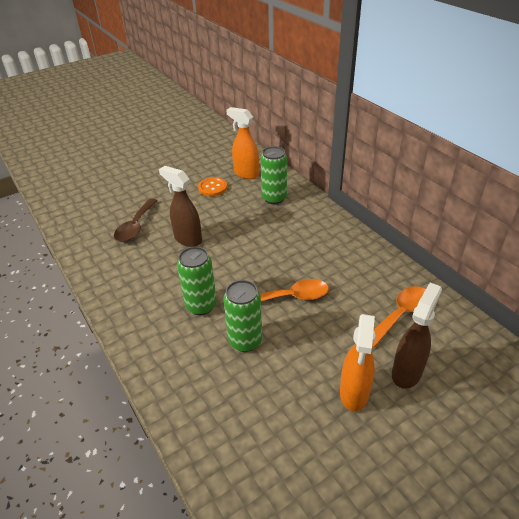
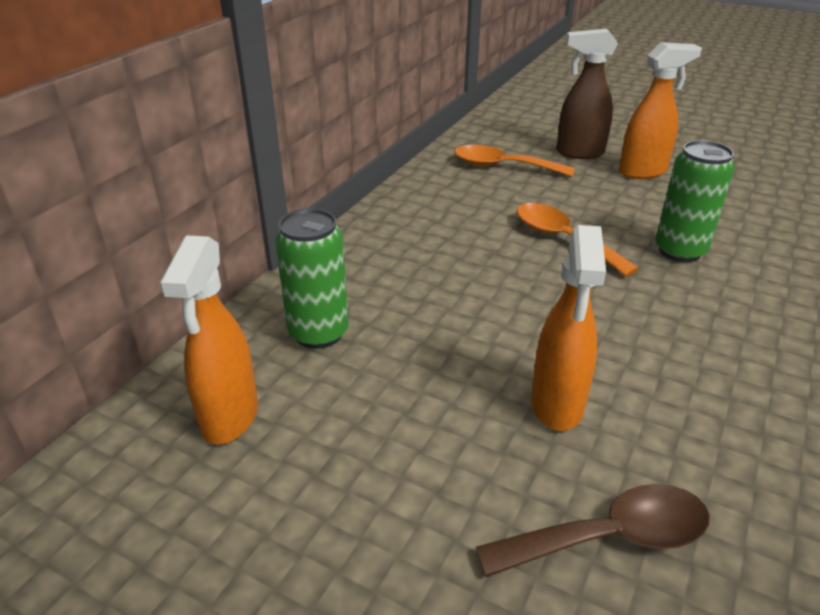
camera: 120 degrees left, 5 degrees down
(187, 239) = (557, 405): brown spray bottle -> orange spray bottle
(201, 305) = (681, 311): green can -> none
(212, 188) = (331, 456): orange button -> none

